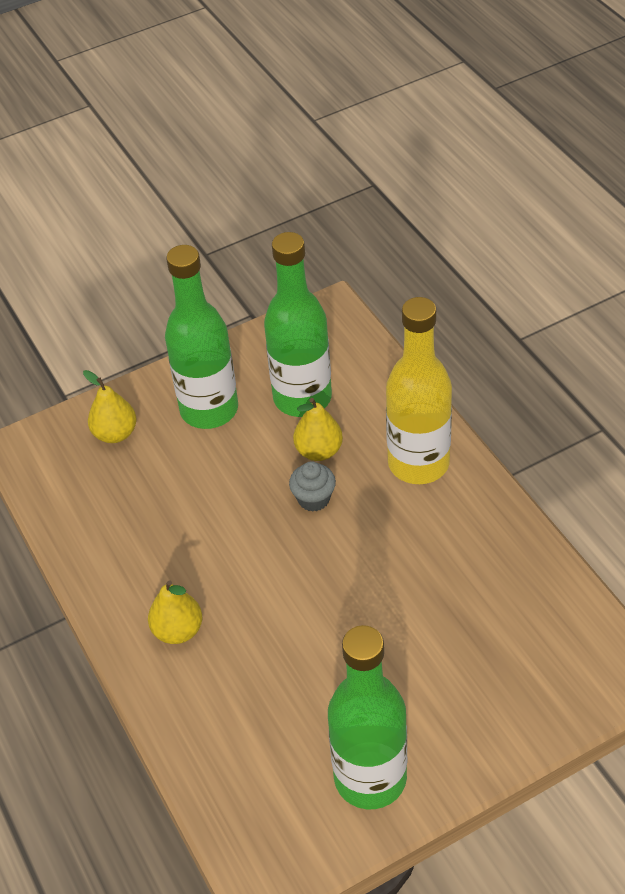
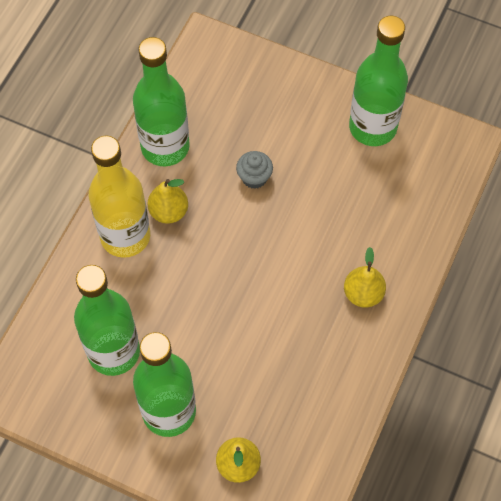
camera: 130 degrees left, 15 degrees up
(313, 499) = (201, 282): grey cupcake -> grey cupcake (254, 178)
(319, 451) = (157, 307): yellow pear -> yellow pear (169, 212)
(503, 550) = (165, 147): none -> green bottle

